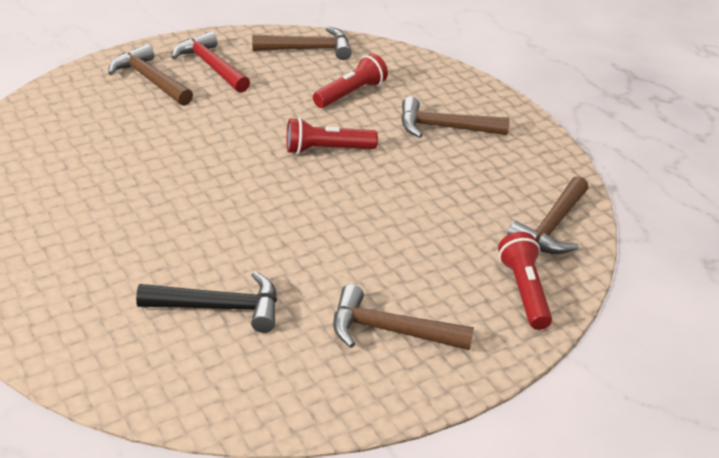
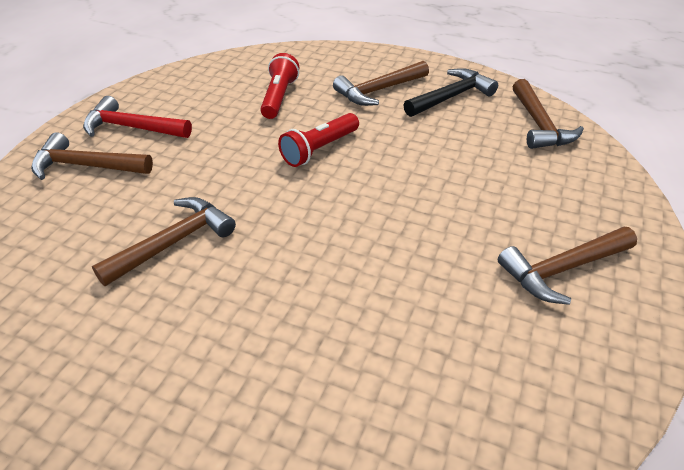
camera: 35 degrees left, 5 degrees up
(219, 307) = (420, 343): black hammer -> black hammer (451, 97)
(308, 49) = (201, 78): brown hammer -> brown hammer (173, 242)
(524, 291) = (590, 180): red flashlight -> none

